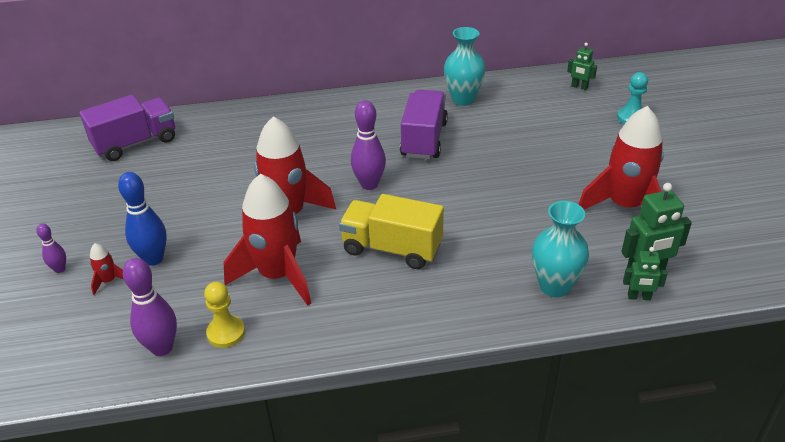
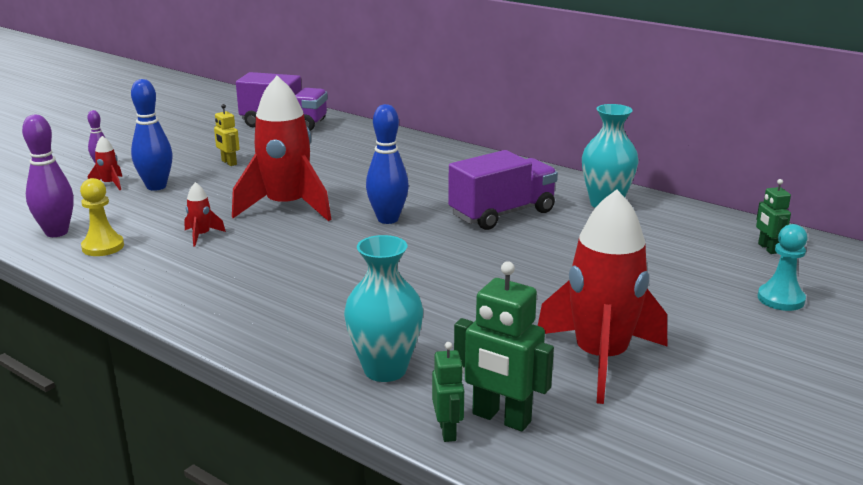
camera: 45 degrees right, 15 degrees down
(166, 203) = (229, 162): none -> yellow robot
(277, 275) = (201, 235): red rocket -> red rocket, size x0.40
(369, 184) = (388, 219): purple bowling pin -> blue bowling pin
(392, 248) = (312, 265): yellow truck -> none
(639, 297) = (448, 431): green robot -> green robot turned 150 degrees counterclockwise

